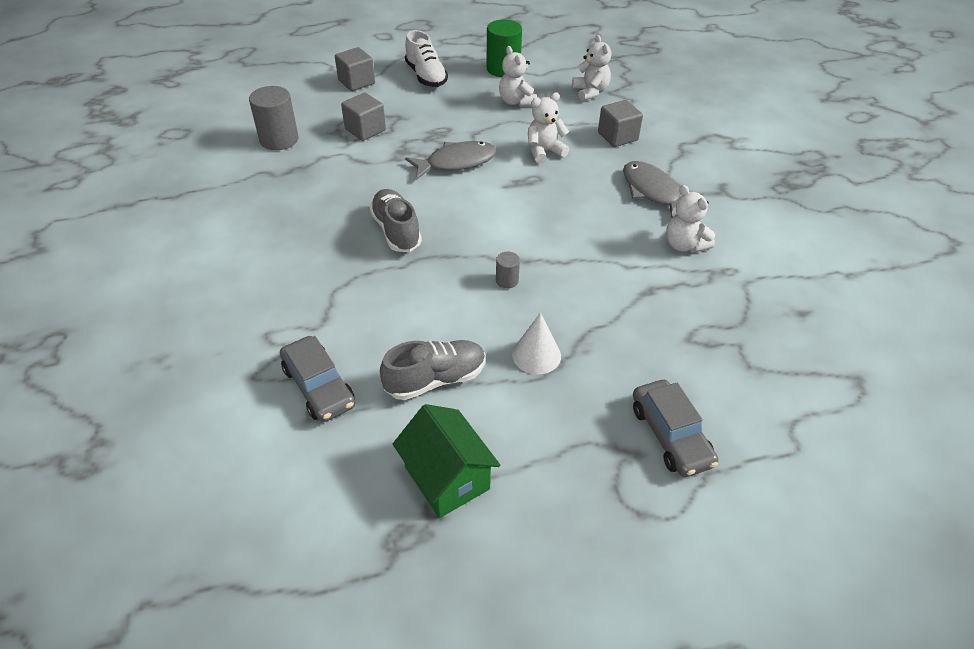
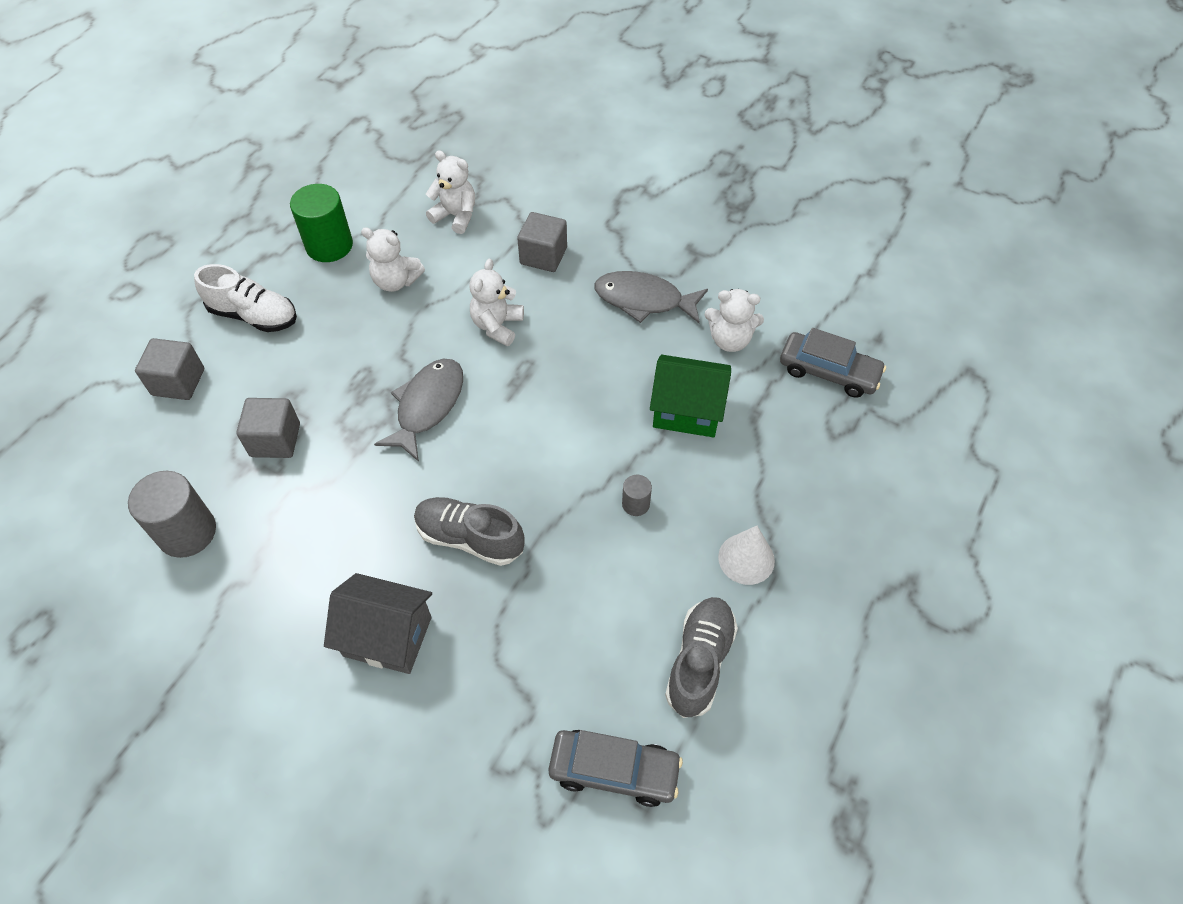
camera: 45 degrees left, 10 degrees up
(300, 241) = (387, 636): none -> grey house
(447, 478) = (817, 742): green house -> green house (687, 411)
(670, 435) = (915, 539): grey car -> grey car (828, 372)

